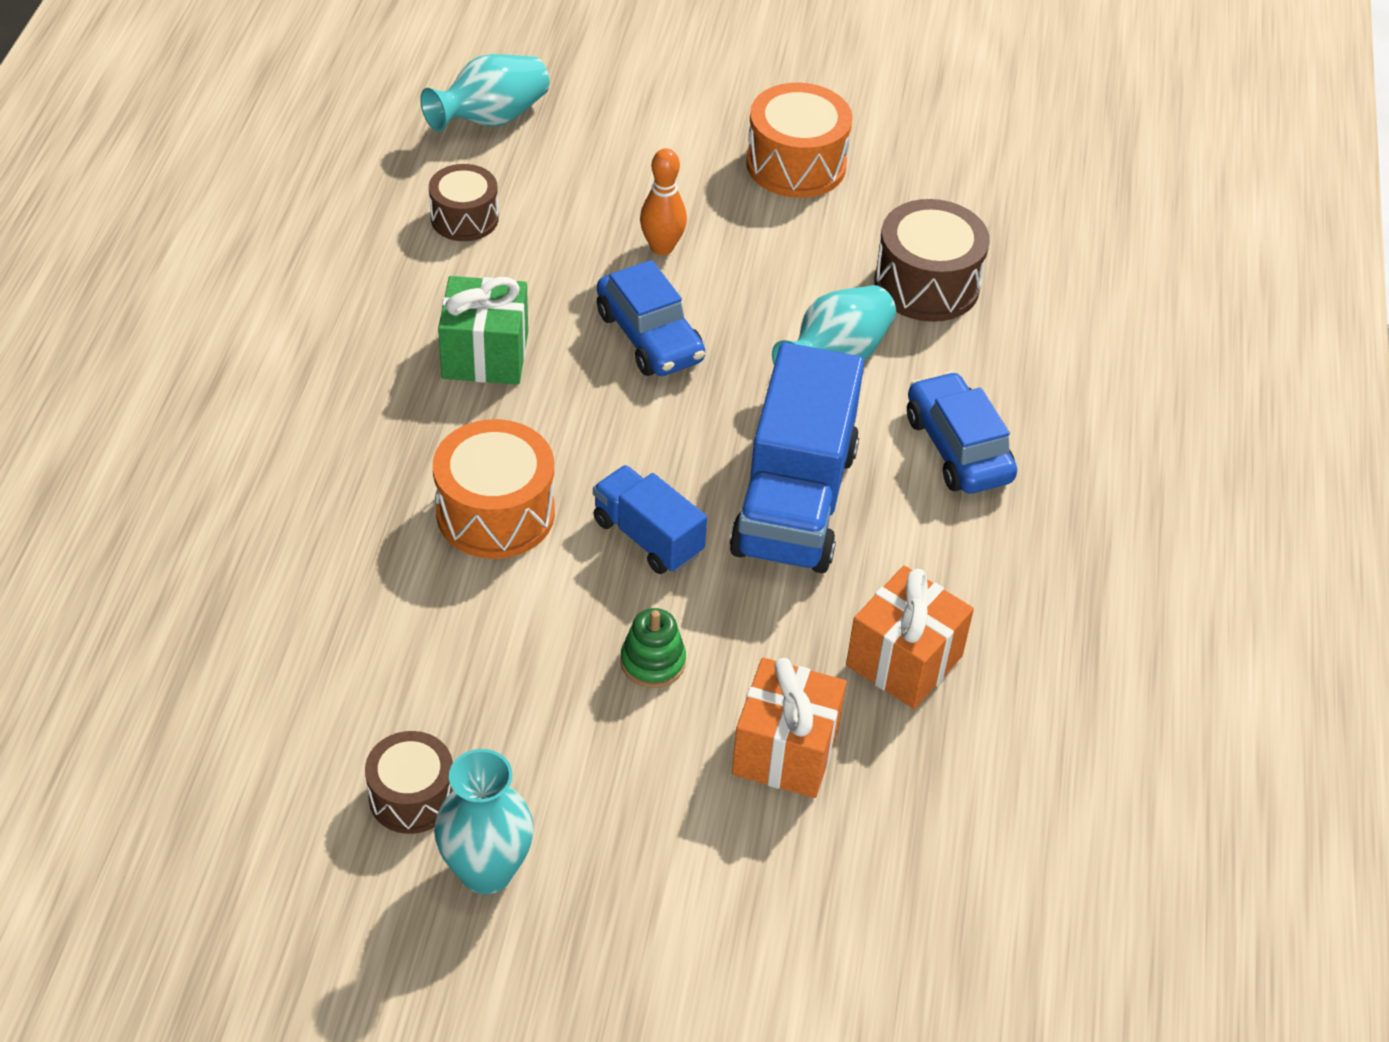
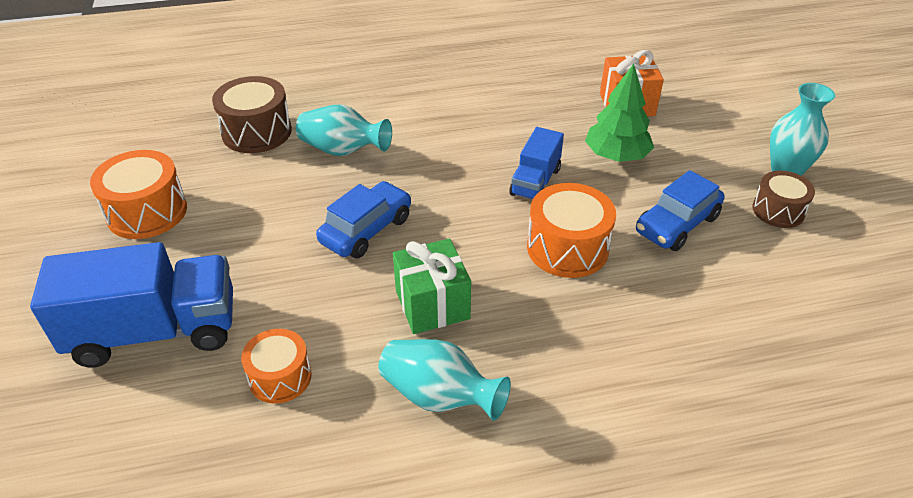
camera: 110 degrees left, 5 degrees down
(464, 218) = (280, 377): brown drum -> orange drum
(490, 119) = (128, 414): turquoise vase -> turquoise vase (439, 396)
(653, 662) = (616, 156): green stacking toy -> green tree
(662, 247) = (269, 251): orange bowling pin -> none
(794, 501) = (468, 138): blue truck -> blue truck (155, 331)
(904, 660) = (544, 84): orange gift -> none
(957, 448) = (390, 96): blue car -> blue car (677, 224)

